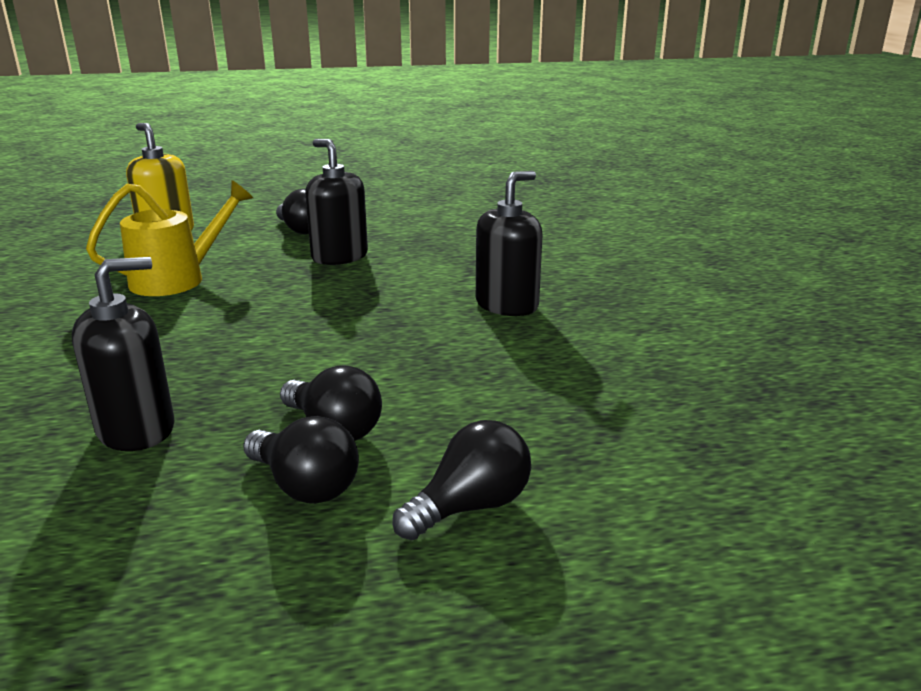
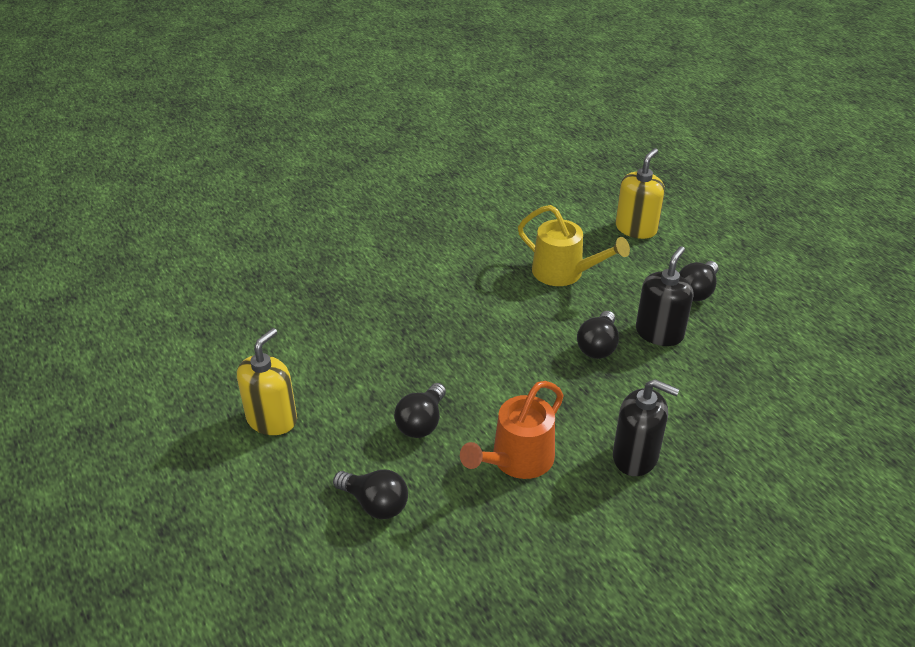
camera: 70 degrees right, 15 degrees up
(136, 429) = (387, 347): black soap dispenser -> none
(160, 606) = (272, 419): none -> yellow soap dispenser
(305, 486) = (367, 431): black light bulb -> black light bulb (598, 346)
(464, 372) = (516, 461): none -> orange watering can

